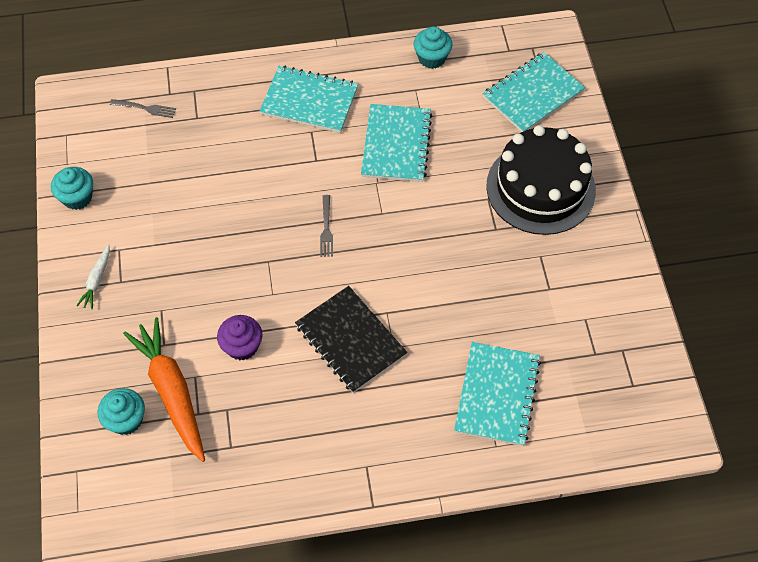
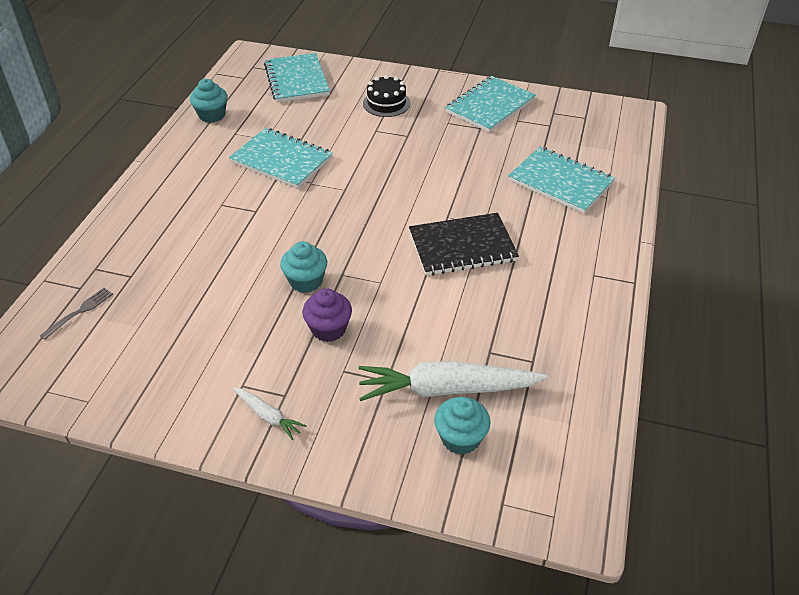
camera: 65 degrees left, 15 degrees down
(77, 197) = (143, 404): turquoise cupcake -> turquoise cupcake (306, 281)
(172, 392) = (447, 389): orange carrot -> white carrot
(242, 346) = (425, 320): purple cupcake -> purple cupcake (328, 329)
(309, 101) = (186, 195): turquoise notebook -> turquoise notebook (490, 106)
(326, 228) = (335, 226): grey fork -> none
(540, 188) = (386, 103): black cake -> black cake, size x0.50

